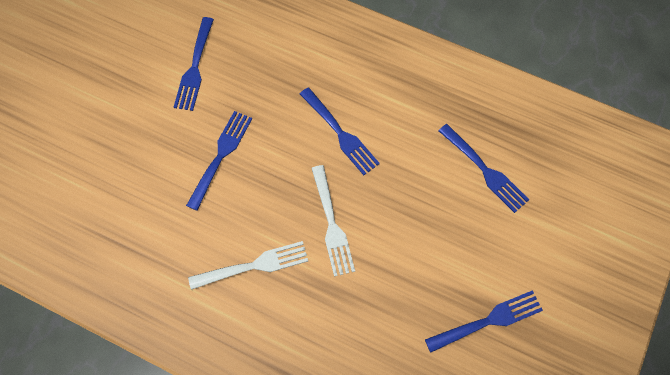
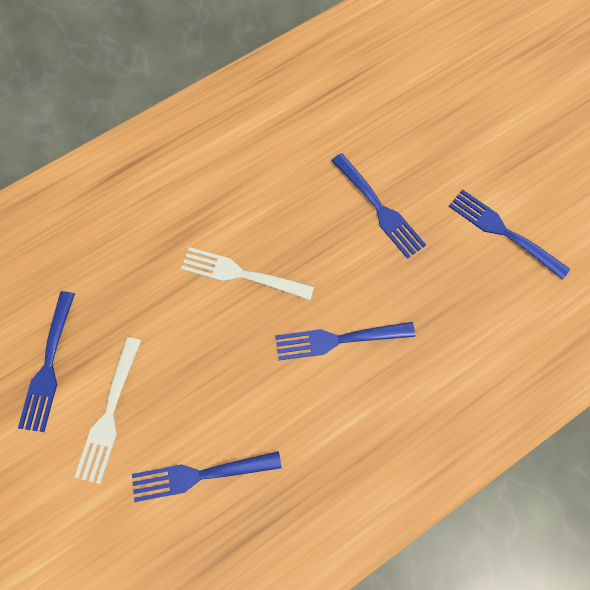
camera: 120 degrees right, 5 degrees up
(254, 266) = (245, 184): white fork -> white fork (109, 414)

